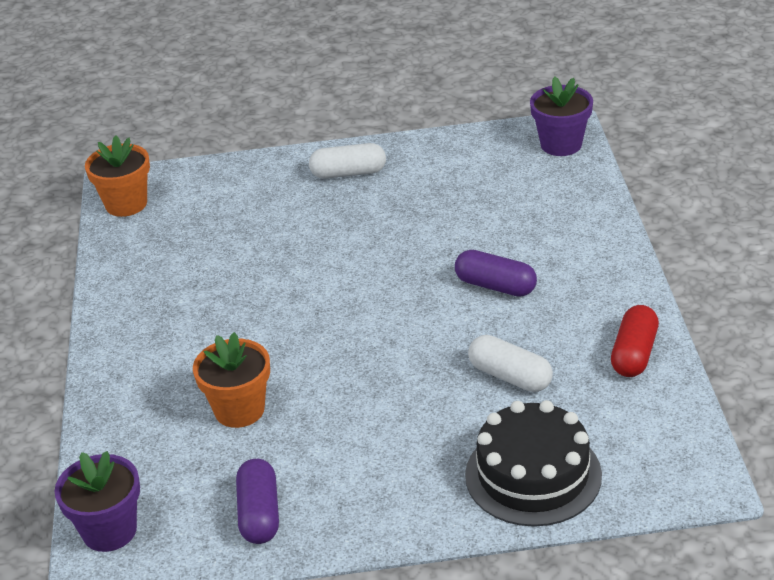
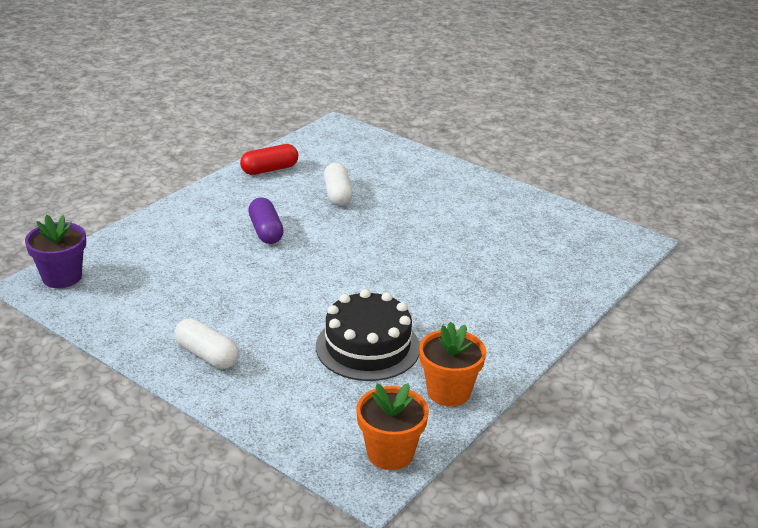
camera: 140 degrees left, 5 degrees down
(109, 531) = (619, 250): purple flower pot -> none
(239, 410) = (490, 260): orange flower pot -> orange flower pot (449, 392)
(260, 514) = (535, 215): purple capsule -> none
(533, 475) = (395, 162): black cake -> black cake (367, 347)

